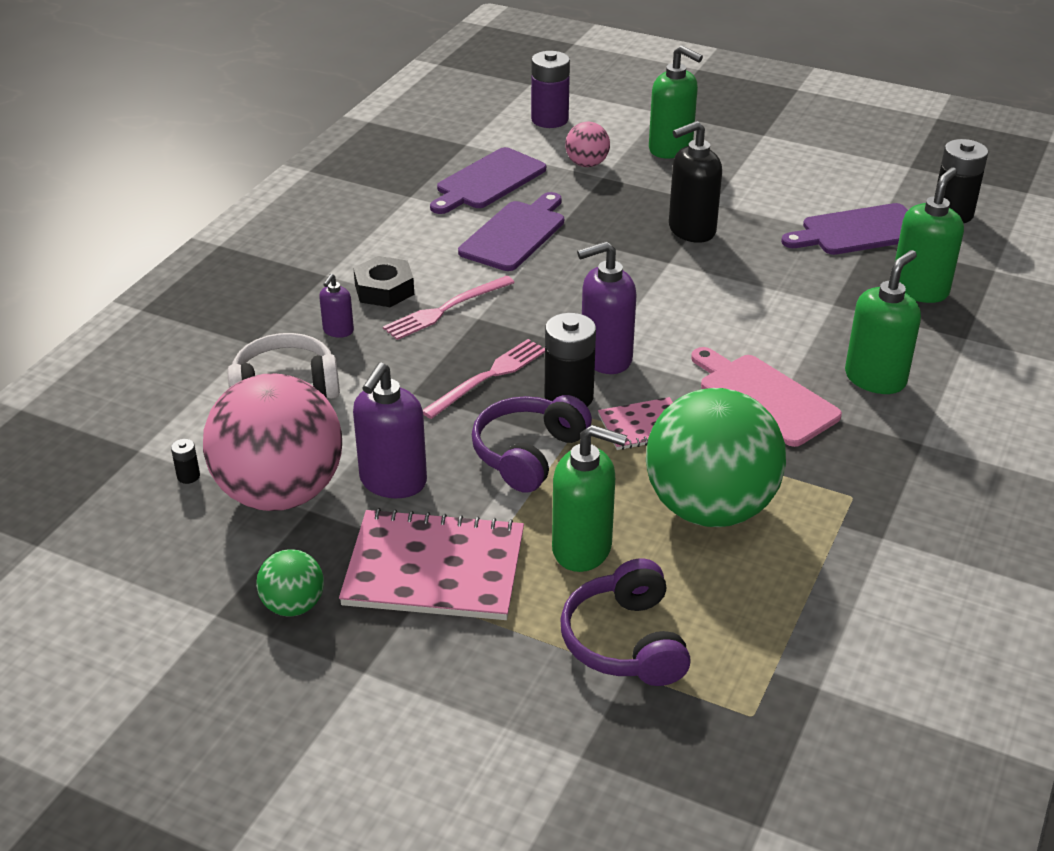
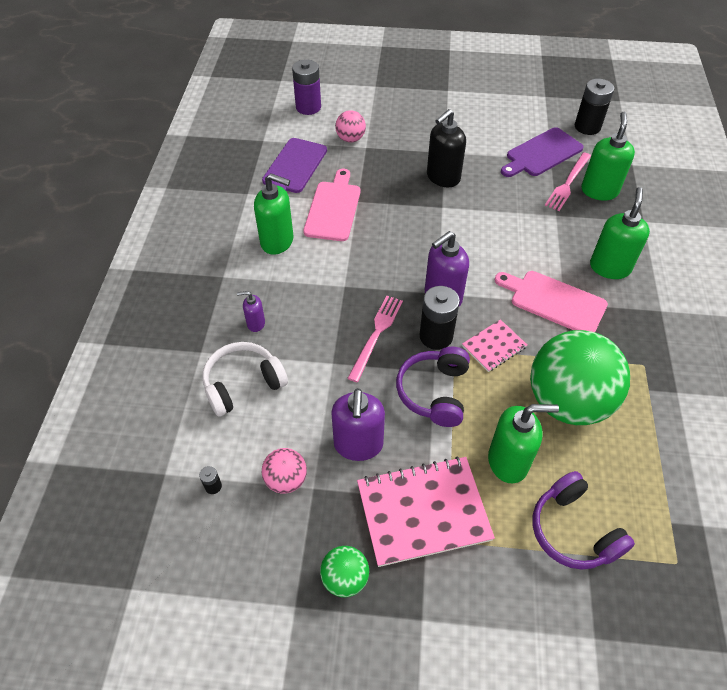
camera: 20 degrees left, 15 degrees up
(280, 492) = (286, 480): pink ball -> pink ball, size x0.45
(338, 331) = (255, 323): purple soap dispenser -> purple soap dispenser turned 90 degrees clockwise
(384, 289) = (269, 278): black nut -> none
(446, 309) = (319, 284): pink fork -> pink fork (568, 183)
(515, 234) = (333, 208): purple cutting board -> pink cutting board
(671, 149) = (397, 114): green soap dispenser -> green soap dispenser (277, 241)

